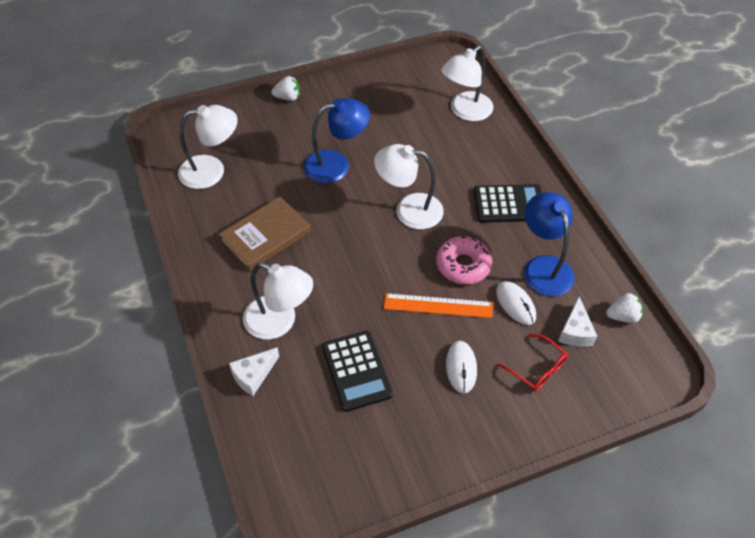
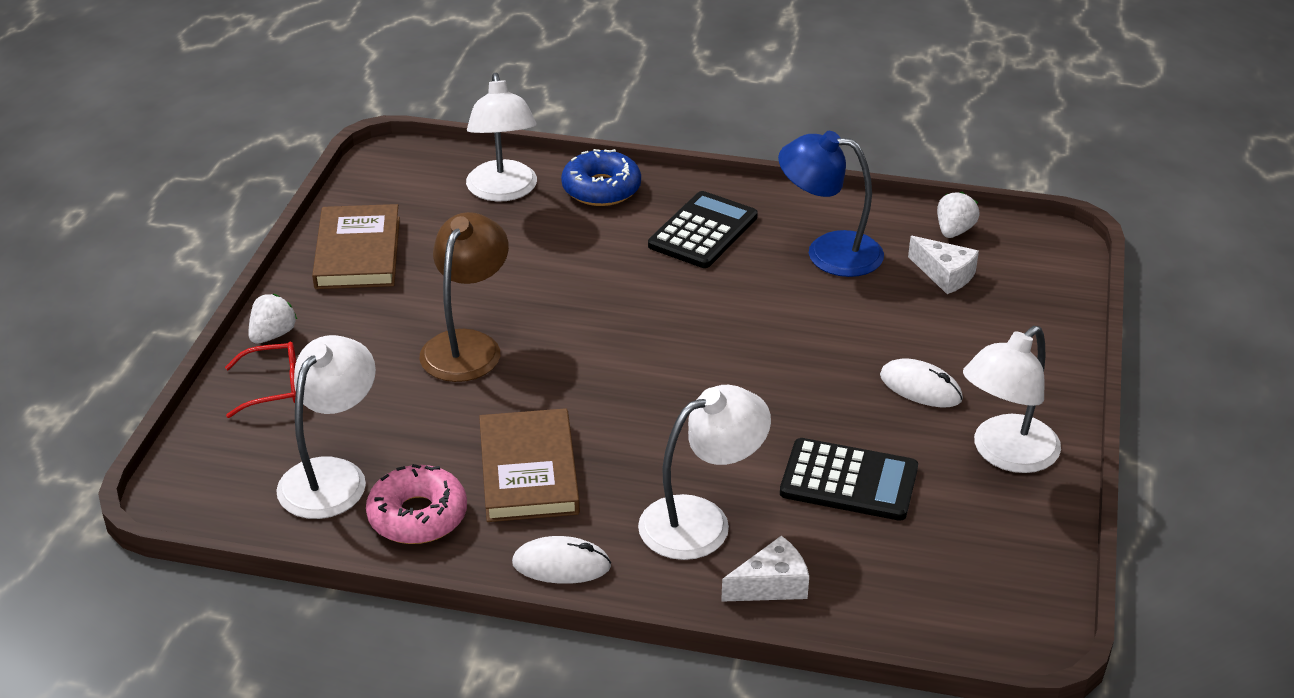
camera: 55 degrees left, 15 degrees down
(253, 375) = (771, 585): white cheese -> white cheese turned 105 degrees counterclockwise
(336, 165) = (467, 345): blue lamp -> brown lamp
(369, 90) = (357, 252): none -> brown book
(408, 210) = (623, 316): white lamp -> white lamp (1005, 454)
(438, 305) = (808, 363): orange ruler -> none
(463, 265) = (764, 313): pink donut -> pink donut (418, 516)
(504, 145) = (601, 189): none -> blue donut
(515, 304) = (864, 300): white mouse -> white mouse (561, 565)
(537, 368) = (973, 328): red glasses -> red glasses (274, 387)

